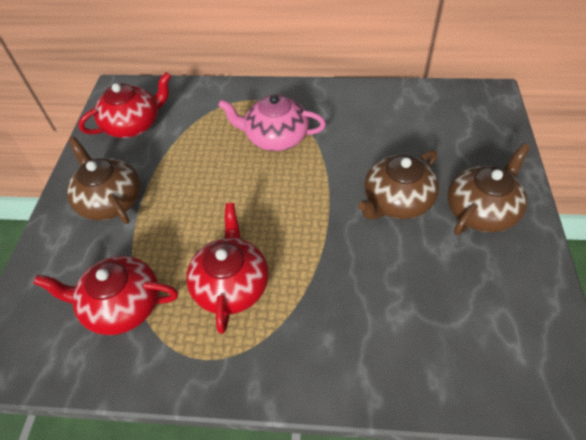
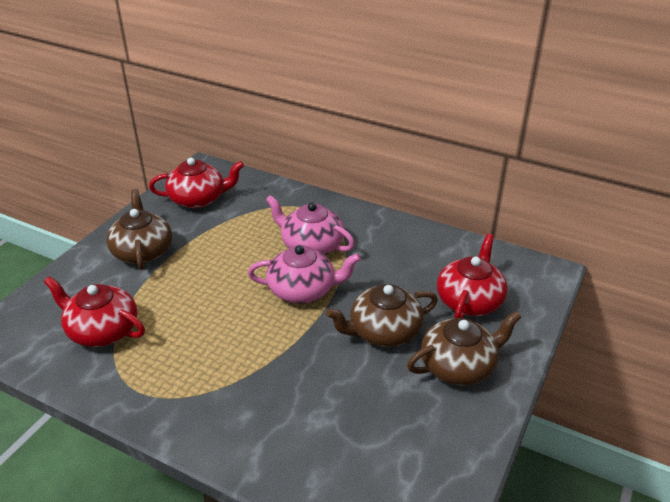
camera: 20 degrees right, 15 degrees down
(231, 284) = (195, 346): red teapot -> red teapot (469, 300)
(297, 186) = (303, 290): none -> pink teapot

